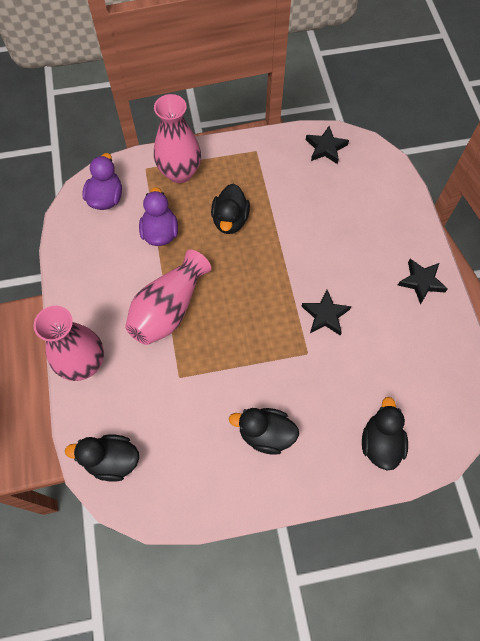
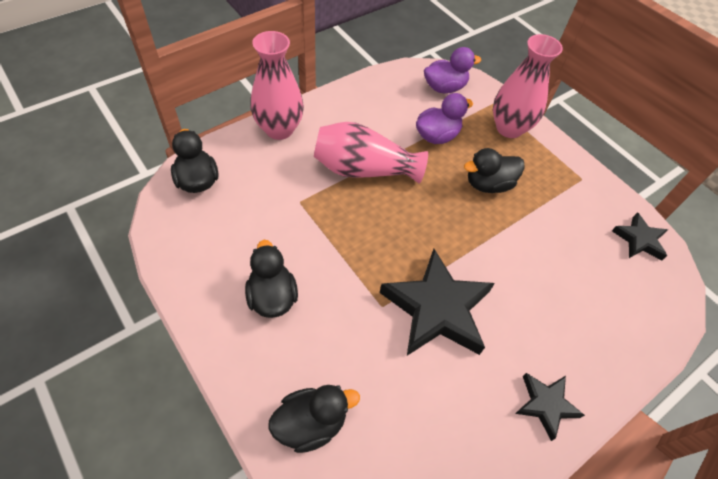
camera: 60 degrees right, 10 degrees down
(325, 315) = (436, 308): black star -> black star, size x1.91

